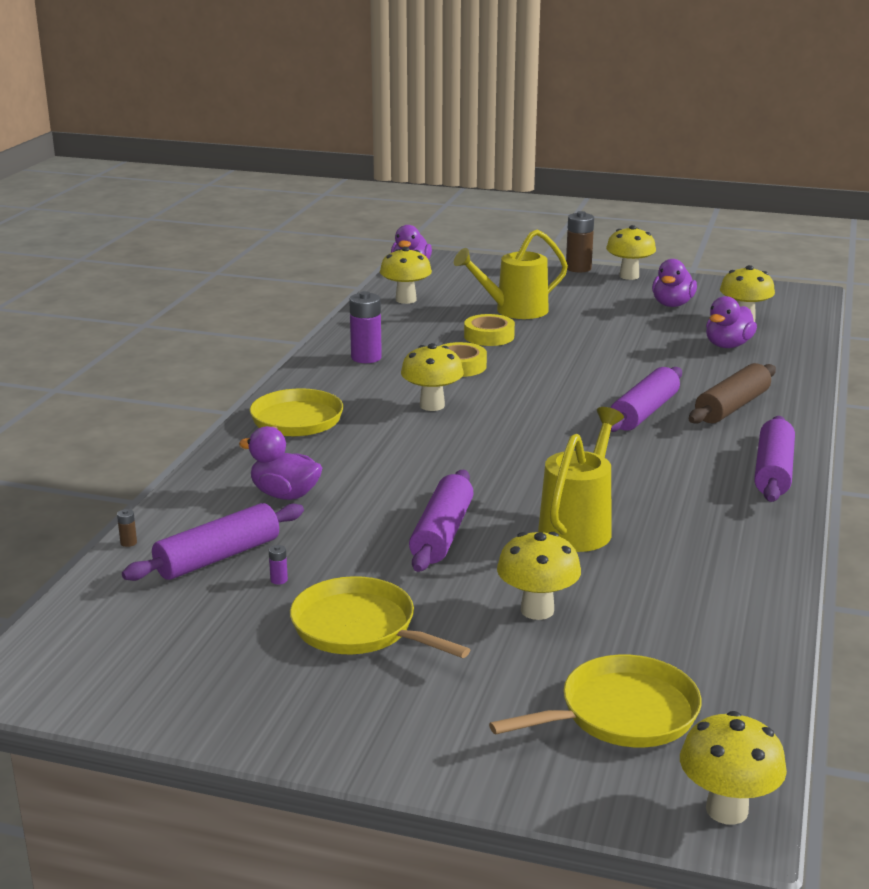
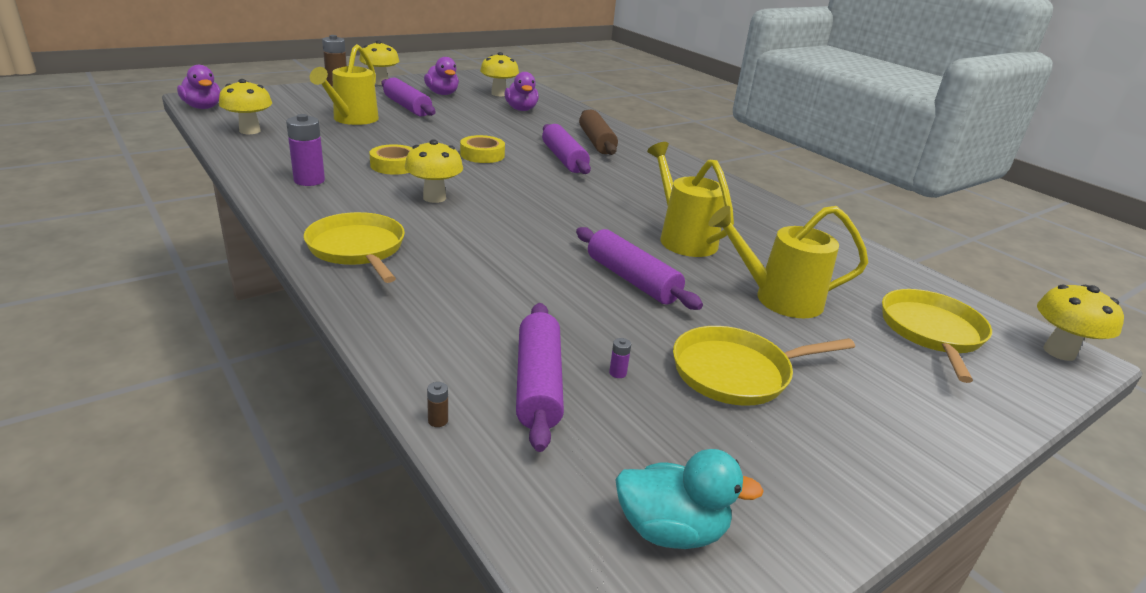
camera: 55 degrees left, 5 degrees up
(118, 661) = (671, 530): none -> turquoise duck
(285, 494) = (475, 306): purple duck -> none
(489, 336) = (371, 140): yellow tape -> yellow tape (482, 155)
(537, 610) = (777, 298): yellow mushroom -> yellow watering can
(773, 472) = (687, 169): purple rolling pin -> purple rolling pin (407, 107)

